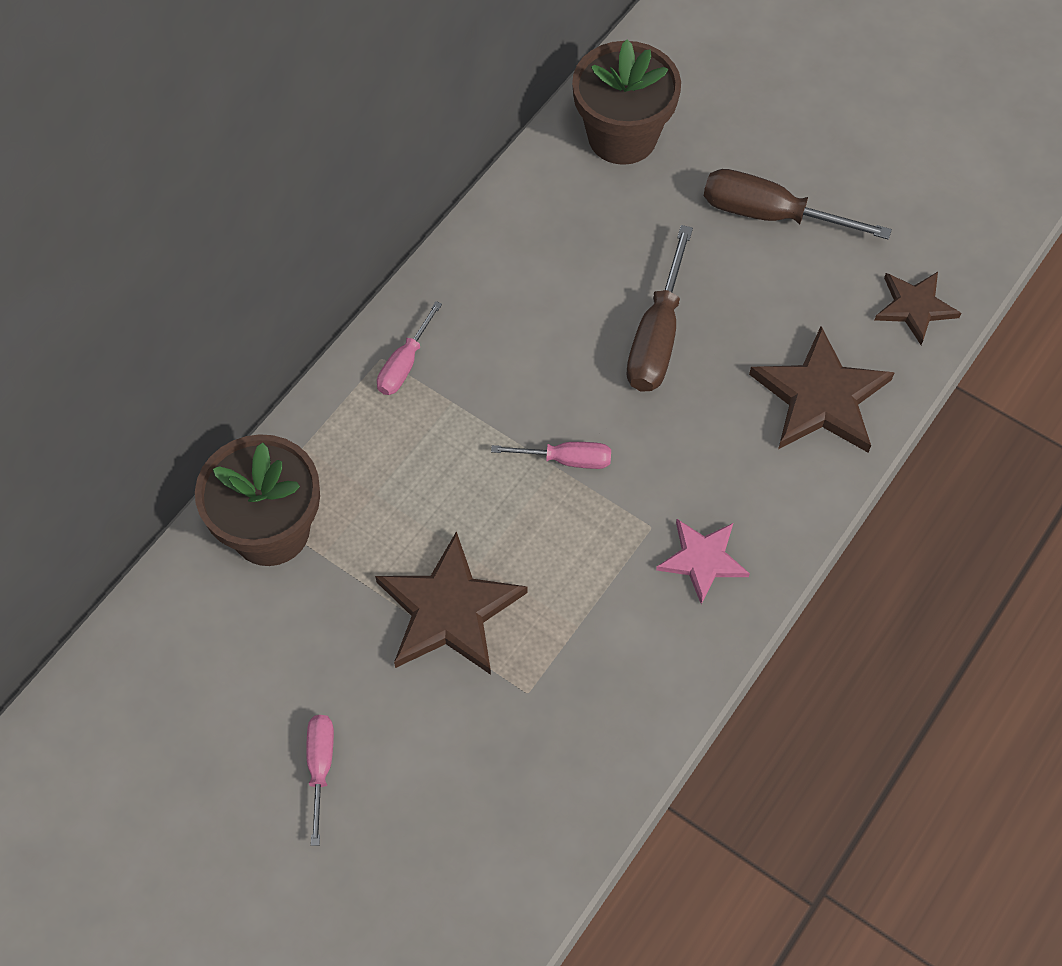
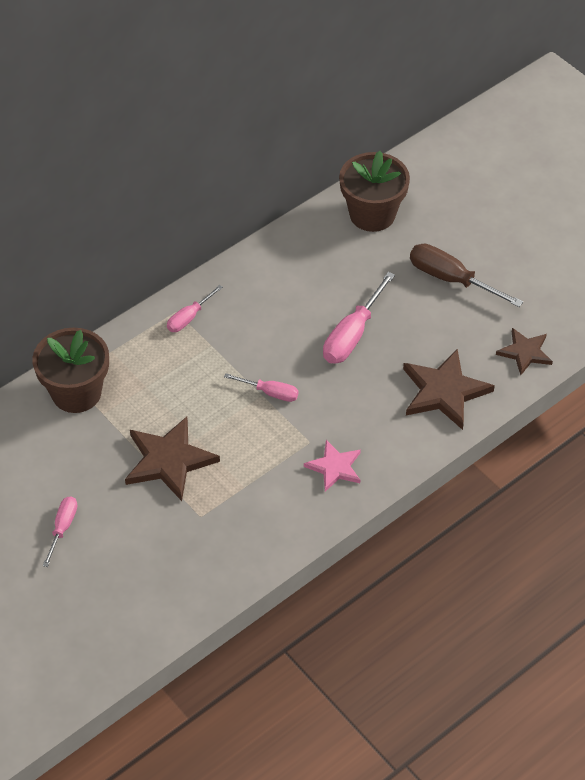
camera: 15 degrees right, 10 degrees down
(656, 337) = (352, 335): brown screwdriver -> pink screwdriver

